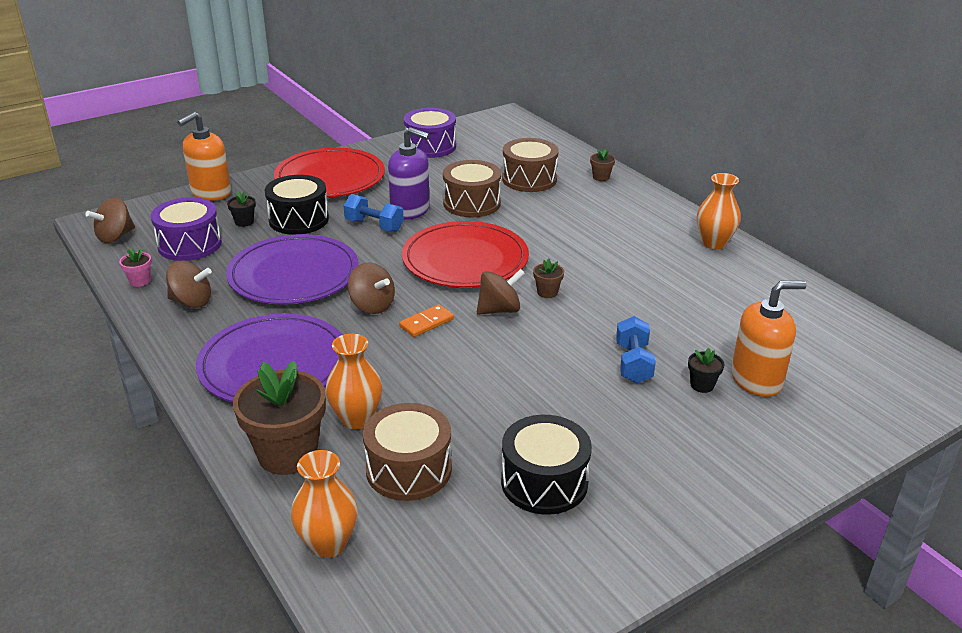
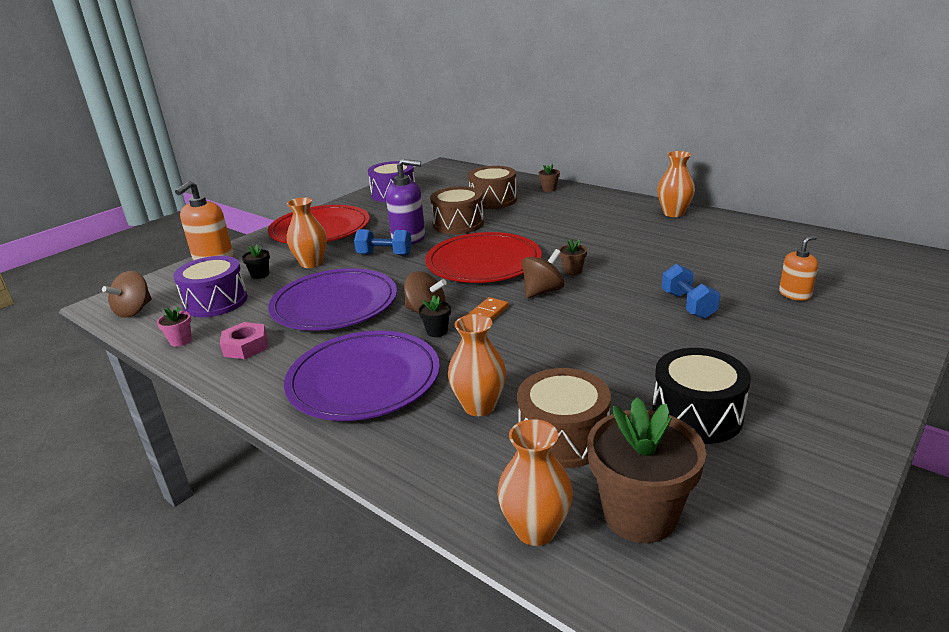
camera: 15 degrees left, 5 degrees down
(191, 302) = (246, 346): brown spinning top -> pink nut
(287, 454) = (432, 455): brown flower pot -> brown flower pot (639, 515)
(299, 219) = (311, 263): black drum -> orange vase
(702, 385) = (757, 308): black flower pot -> black flower pot (437, 331)
(756, 380) = (795, 294): orange soap dispenser -> orange soap dispenser, size x0.60

